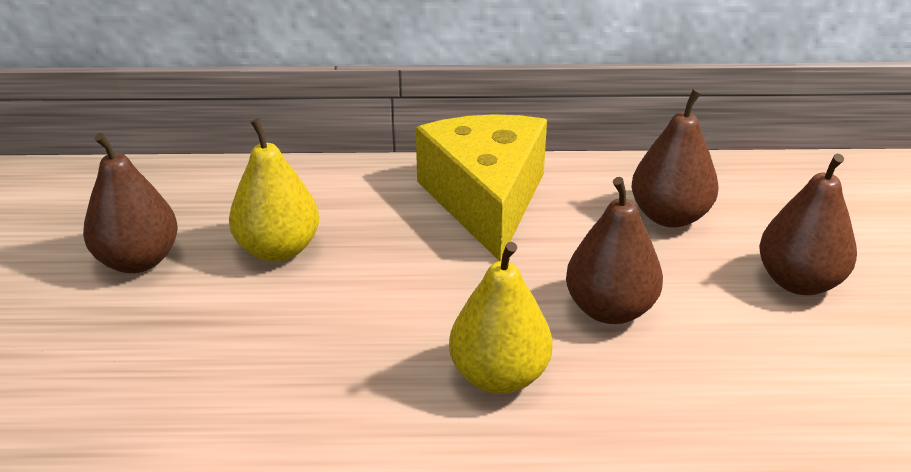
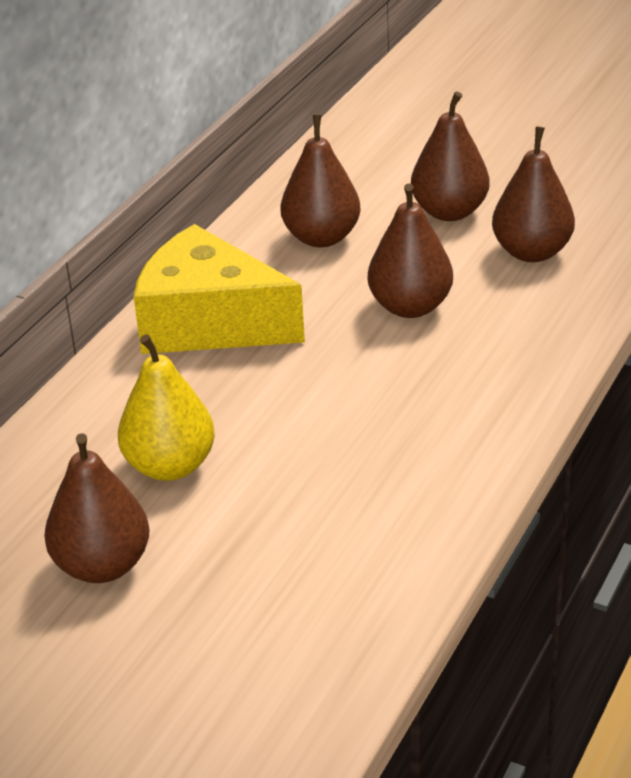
camera: 60 degrees left, 0 degrees up
(499, 376) = (444, 385): yellow pear -> none
(789, 366) = (532, 252): none -> brown pear

